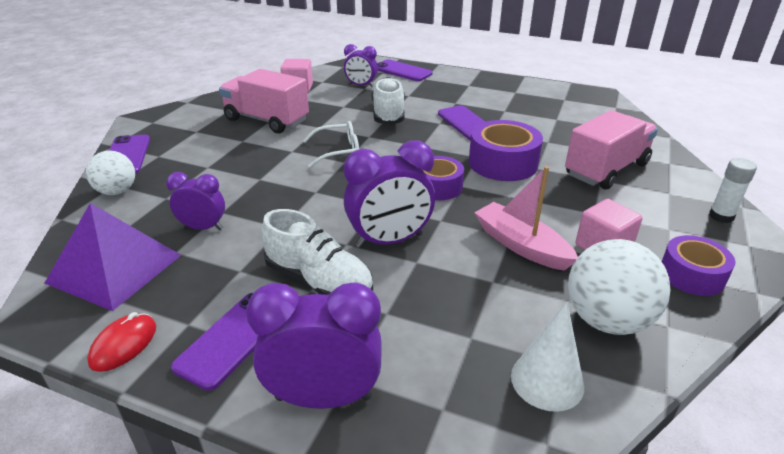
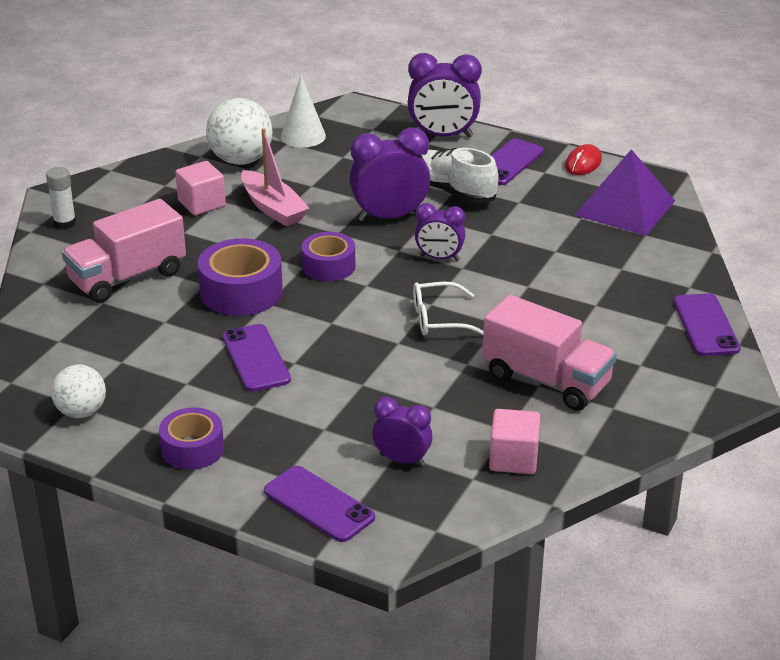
camera: 175 degrees left, 0 degrees up
(117, 191) = (679, 278): white ball -> white ball (81, 412)
(203, 228) = (566, 236): purple clock -> purple clock (439, 258)
(388, 114) = (365, 384): white shoe -> none
(692, 275) = (148, 182): purple tape -> purple tape (192, 449)

